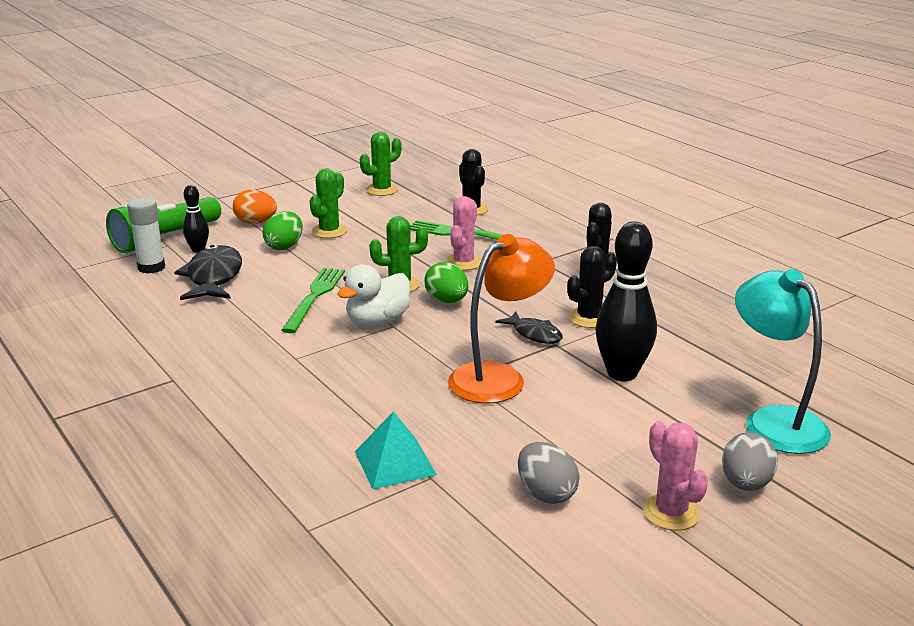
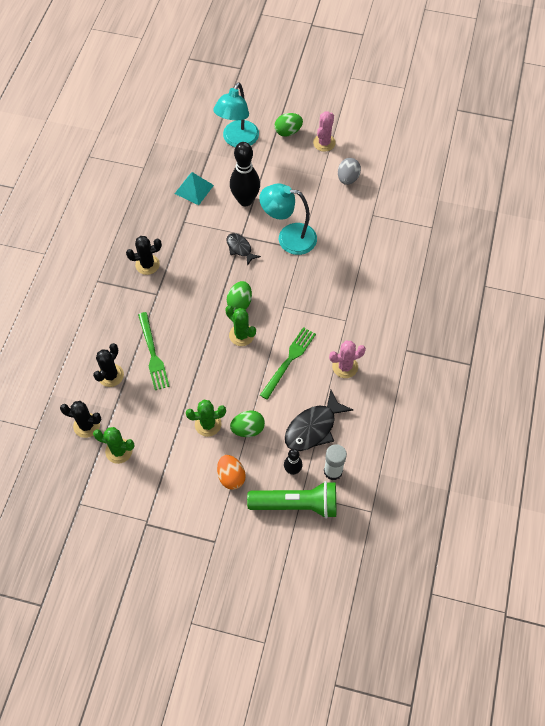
camera: 130 degrees left, 35 degrees up
(314, 297) = (289, 361): green fork -> green fork turned 150 degrees clockwise
(377, 321) = (285, 315): white duck -> none
(395, 463) = (376, 230): turquoise pyramid -> turquoise pyramid (194, 189)
(463, 262) = (190, 326): pink cactus -> pink cactus (345, 367)
(499, 377) = (288, 238): orange lamp -> turquoise lamp
(534, 334) = (240, 248): black fish -> black fish turned 45 degrees counterclockwise
(589, 318) = (205, 238): black cactus -> black cactus (86, 425)
(745, 484) = (288, 132): grey egg -> green egg

